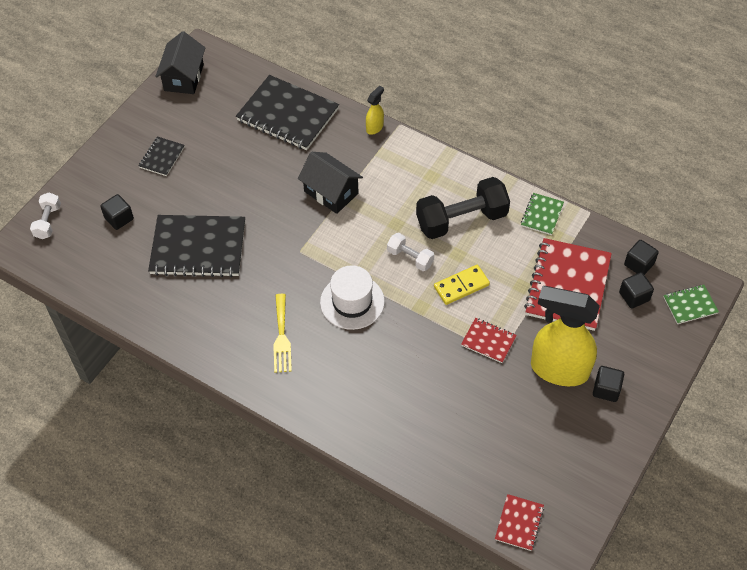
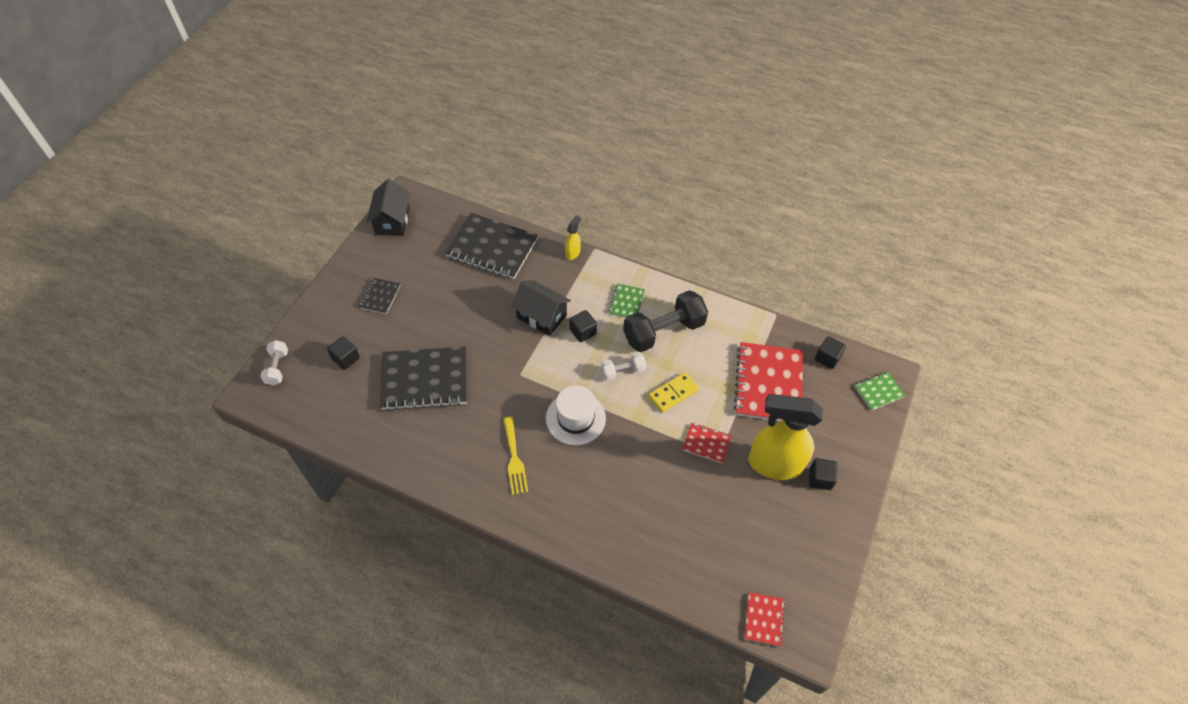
camera: 10 degrees left, 0 degrees up
(410, 258) = (622, 371): white dumbbell -> white dumbbell turned 45 degrees counterclockwise
(542, 215) = (734, 320): green notebook -> green notebook (626, 302)
(634, 296) = (828, 388): black cube -> black cube (583, 332)

